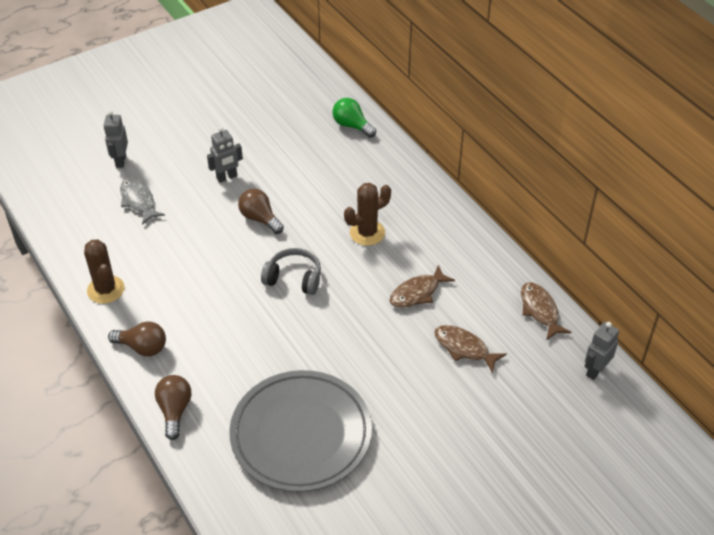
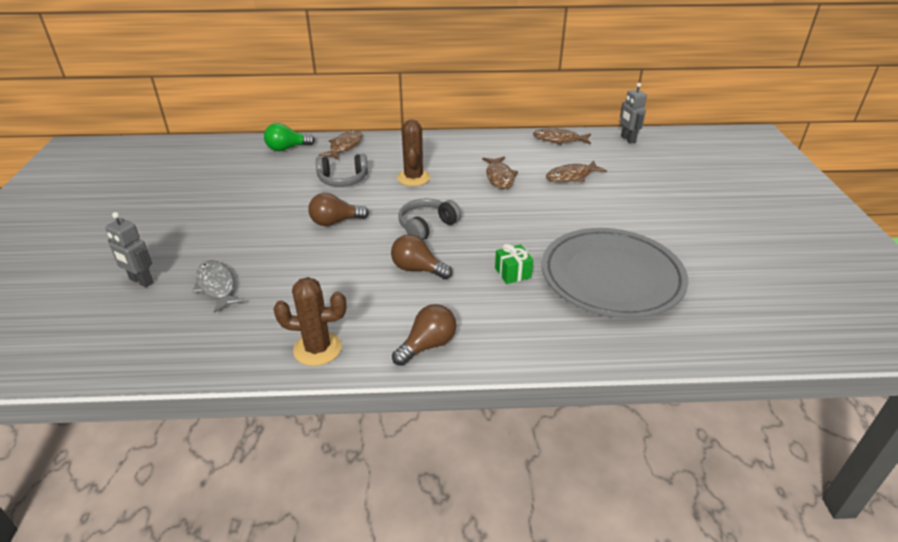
camera: 60 degrees left, 10 degrees down
(138, 201) = (217, 286): grey fish -> grey fish turned 60 degrees clockwise
(175, 411) = (532, 347): brown light bulb -> brown light bulb (417, 269)
(227, 177) = (260, 223): grey robot -> none
(263, 363) = (513, 273): none -> green gift
(328, 189) = (343, 179): none -> grey headphones
(386, 159) = (344, 146): none -> brown fish

